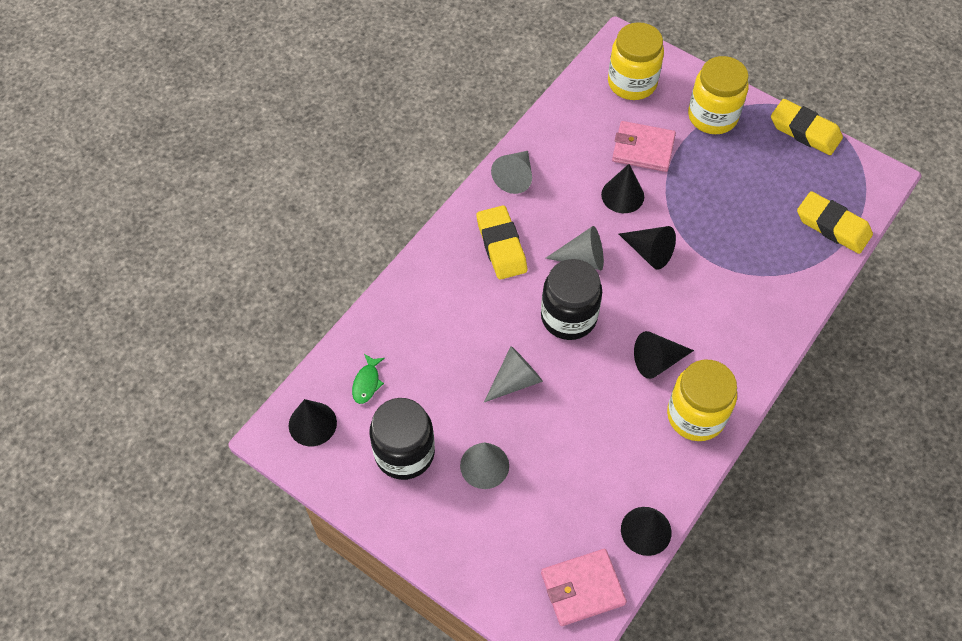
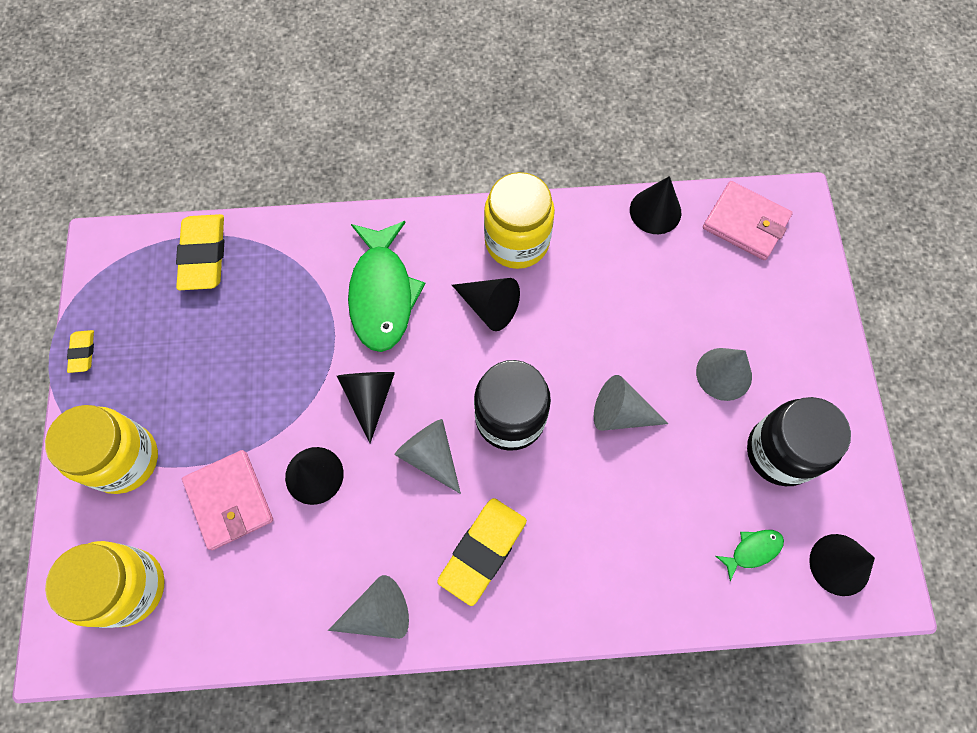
camera: 130 degrees left, 10 degrees up
(720, 306) = (382, 294): none -> green fish
(804, 131) = (83, 352): yellow eraser -> yellow eraser, size x0.50

